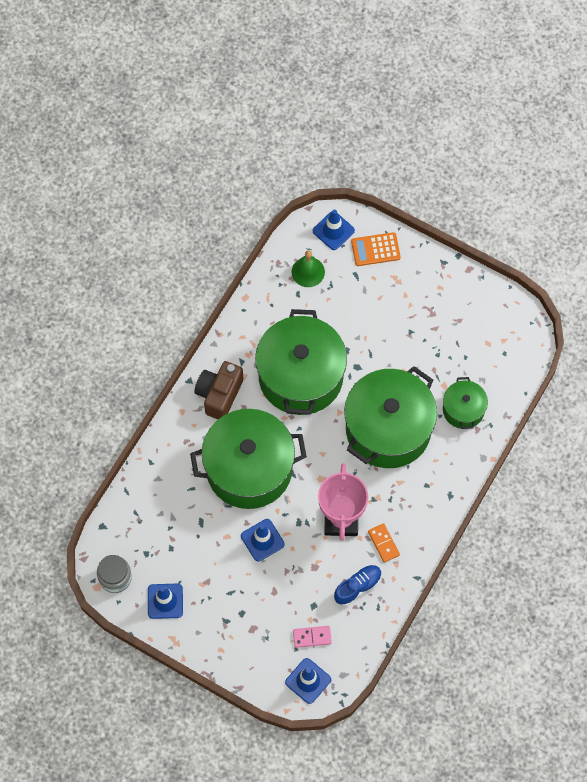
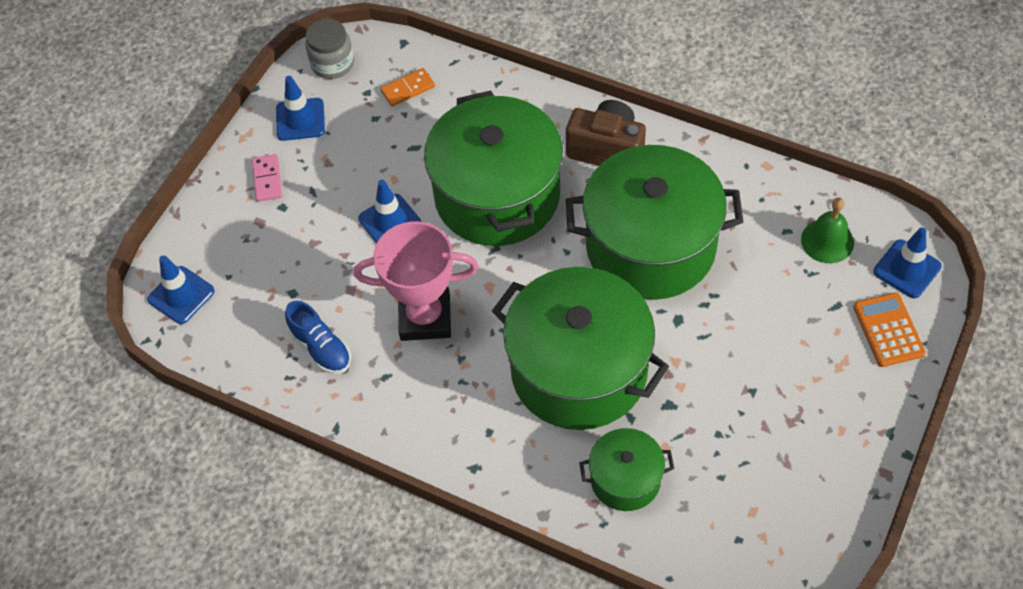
camera: 90 degrees right, 10 degrees down
(312, 637) = (245, 295): pink domino -> pink domino (267, 179)
(383, 543) = (390, 377): orange domino -> orange domino (408, 89)

